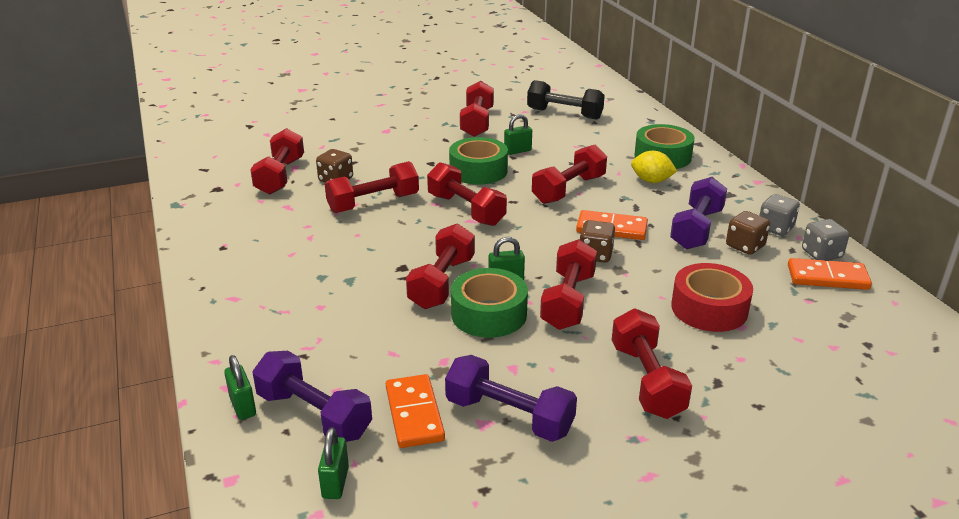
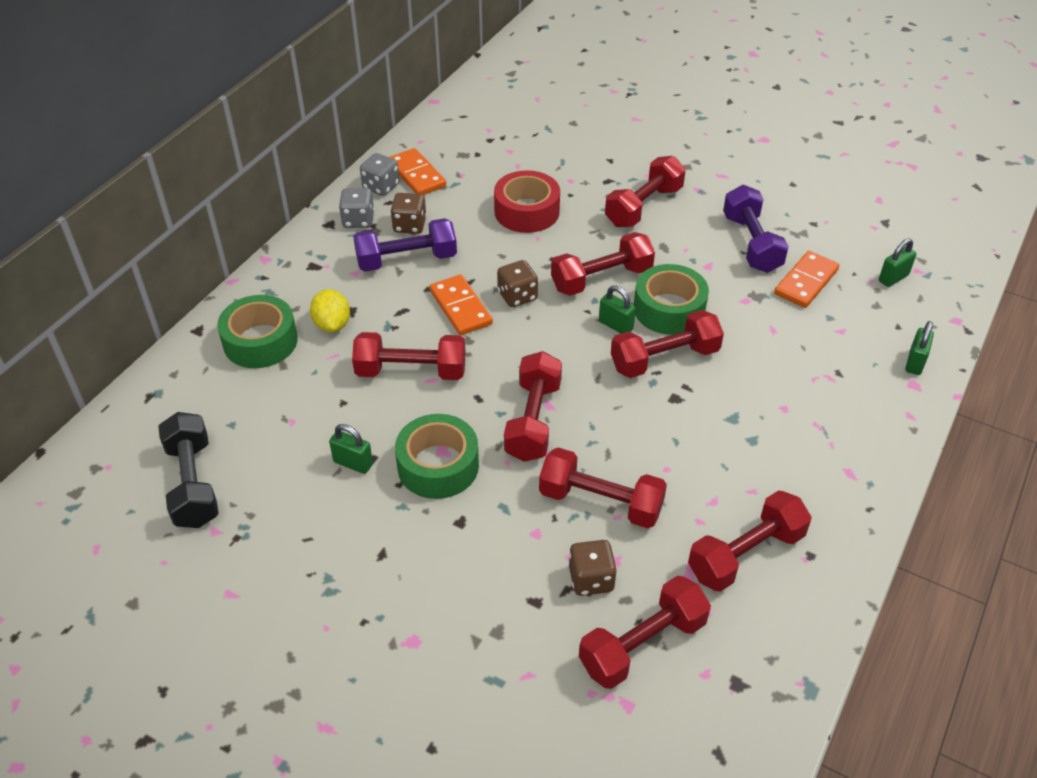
camera: 130 degrees left, 15 degrees up
(314, 415) = (870, 324): purple dumbbell -> none
(477, 122) = (298, 557): red dumbbell -> red dumbbell (746, 554)

